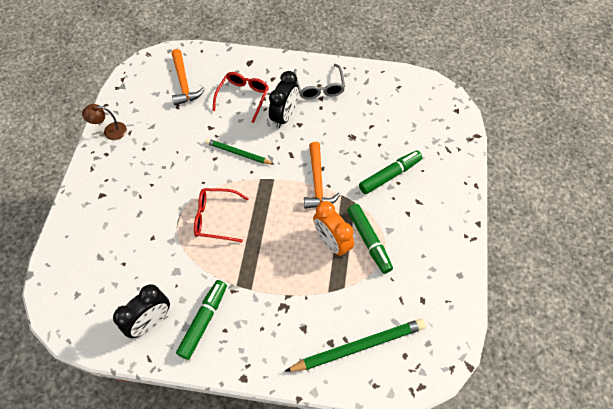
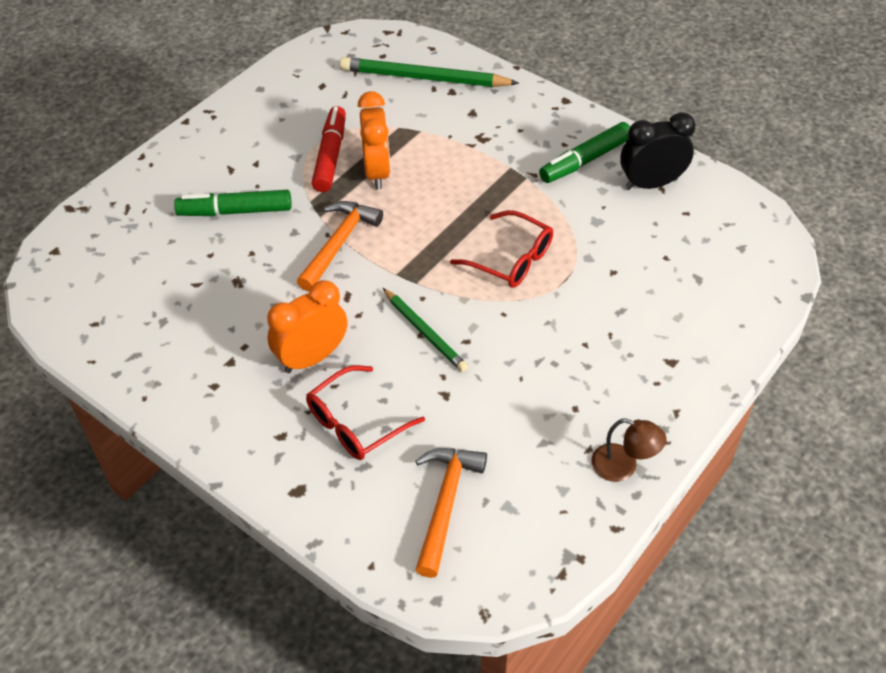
camera: 150 degrees left, 10 degrees down
(284, 116) = (312, 357): black clock -> orange clock
(319, 87) = (217, 380): grey glasses -> none
(369, 241) = (330, 156): green marker -> red marker

